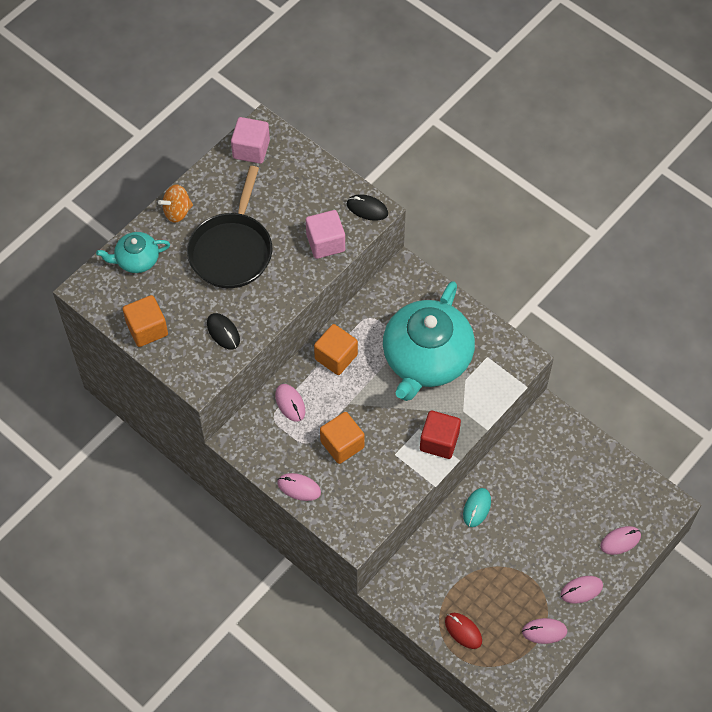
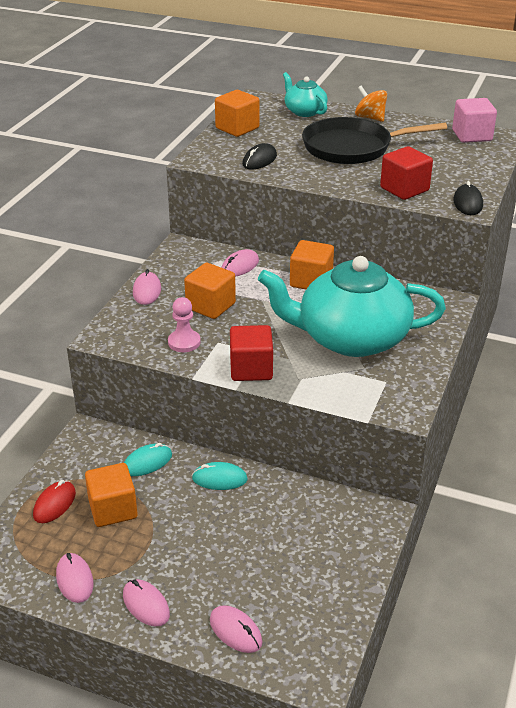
camera: 70 degrees right, 25 degrees down
(325, 243) = (404, 189): pink cube -> red cube
(386, 479) = (184, 342): none -> pink pawn
(440, 554) = (147, 462): none -> turquoise mouse
(483, 591) = (113, 509): none -> orange cube

